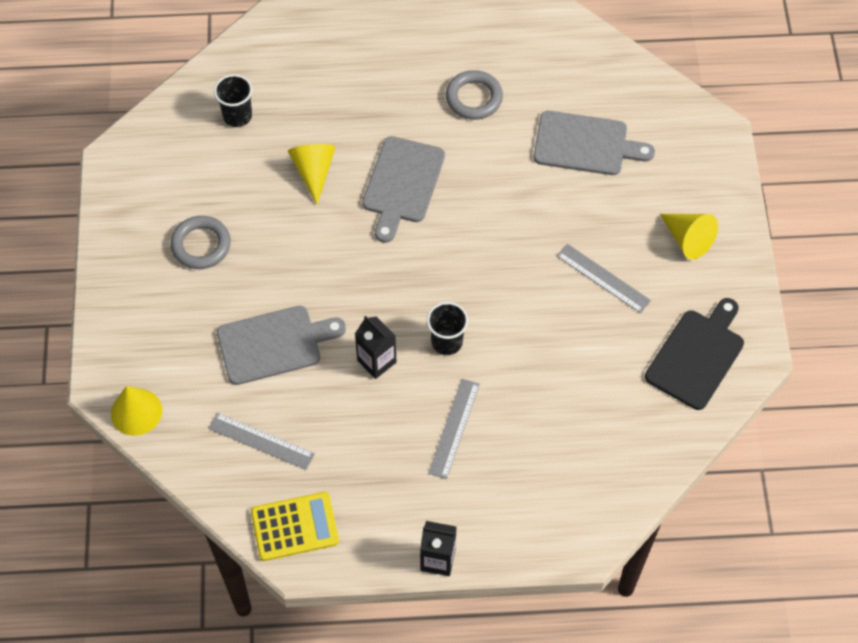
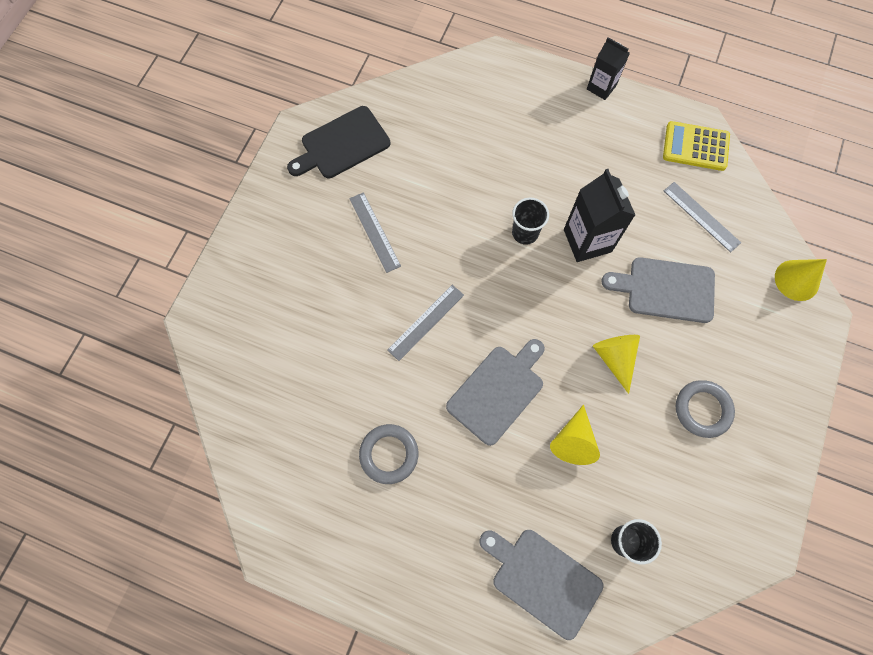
camera: 155 degrees left, 10 degrees up
(376, 361) = (587, 241): black carton -> black carton, size x1.58
(454, 428) = (549, 167): grey ruler -> grey ruler (426, 322)
(585, 144) = (316, 358): grey cutting board -> grey cutting board (542, 579)
(687, 239) = (288, 235): yellow cone -> yellow cone (615, 358)

